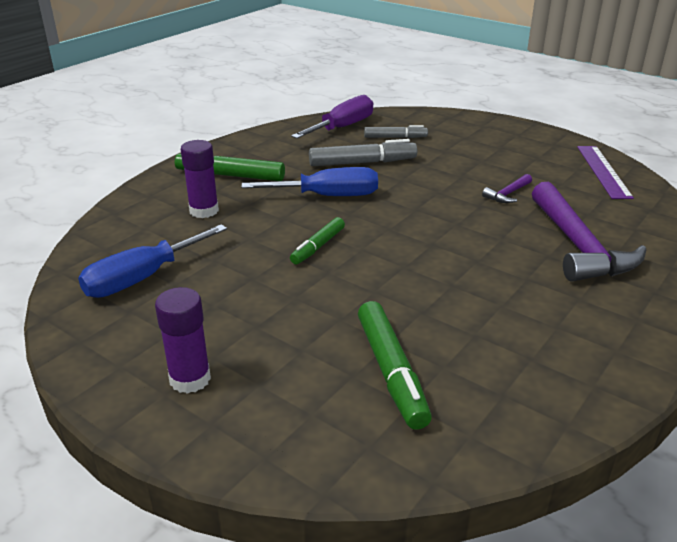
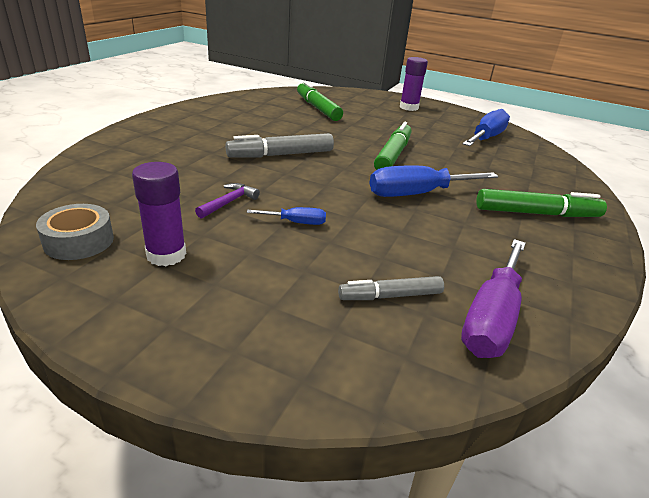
camera: 165 degrees right, 0 degrees up
(204, 211) = (509, 178): purple glue stick -> purple glue stick (166, 255)
(318, 246) = (393, 155): green marker -> green marker, size x1.59
(362, 162) = (410, 239): grey marker -> grey marker (281, 155)
(448, 177) = (296, 222): none -> blue screwdriver
(578, 246) = (182, 158): purple hammer -> none
(603, 171) = (79, 241): purple ruler -> grey tape

